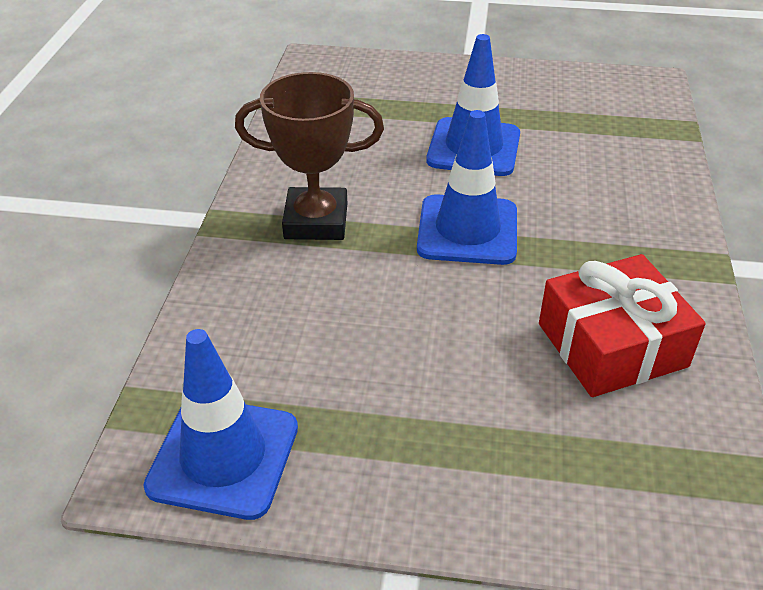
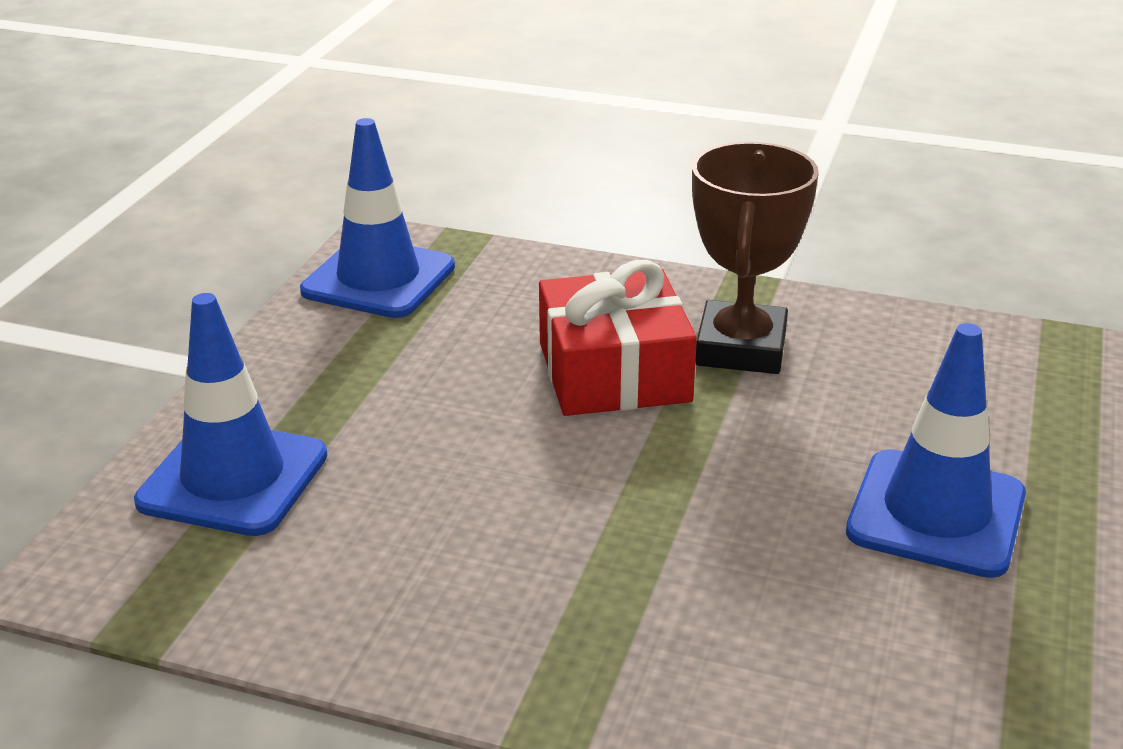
camera: 100 degrees right, 10 degrees down
(467, 230) = (699, 472): blue traffic cone -> blue traffic cone (233, 478)
(612, 345) = (415, 558): red gift -> red gift (614, 372)

